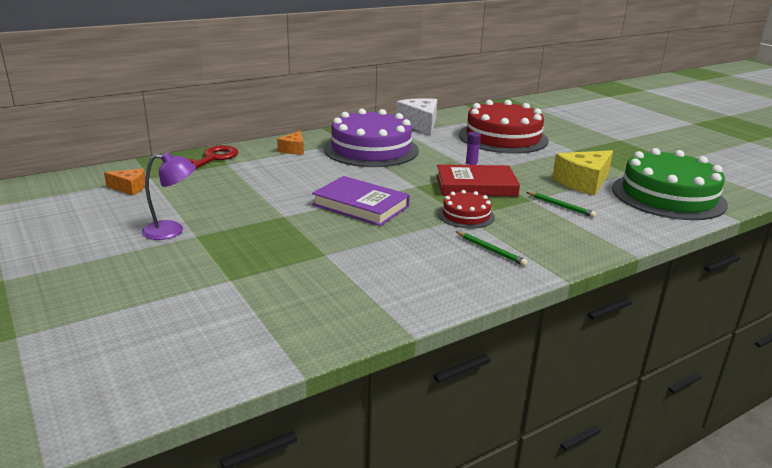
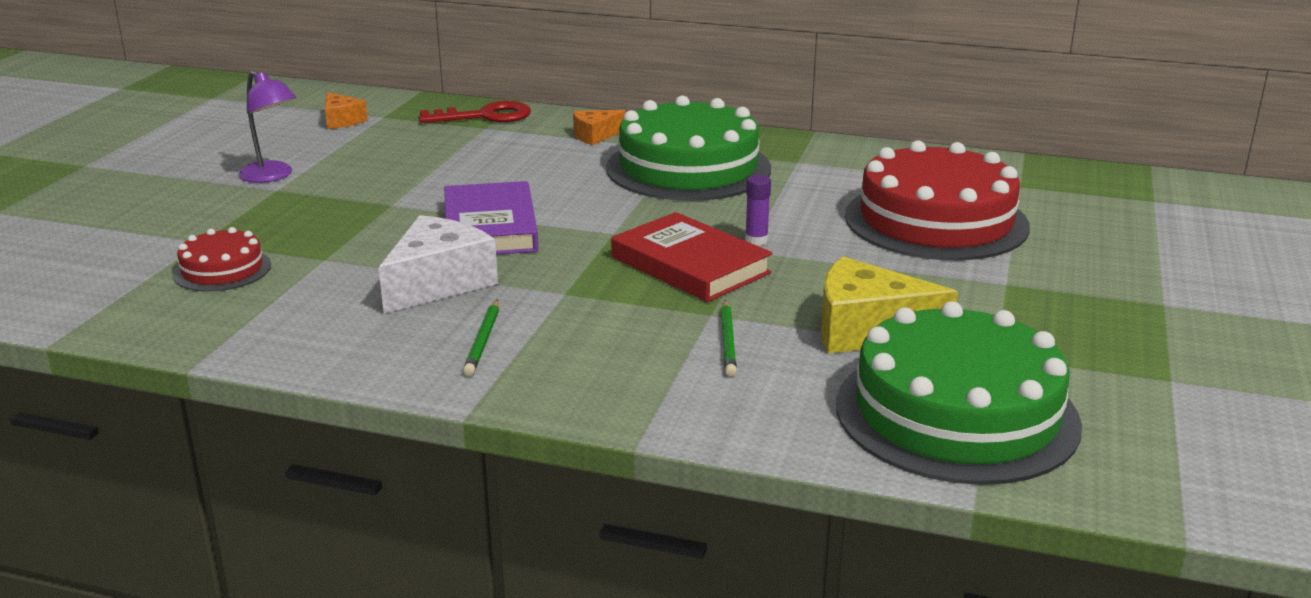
camera: 50 degrees right, 0 degrees up
(371, 149) = (688, 168): purple cake -> green cake
(420, 124) = (855, 158): white cheese -> white cheese (438, 283)
(466, 215) = (571, 292): red cake -> red cake (222, 270)

